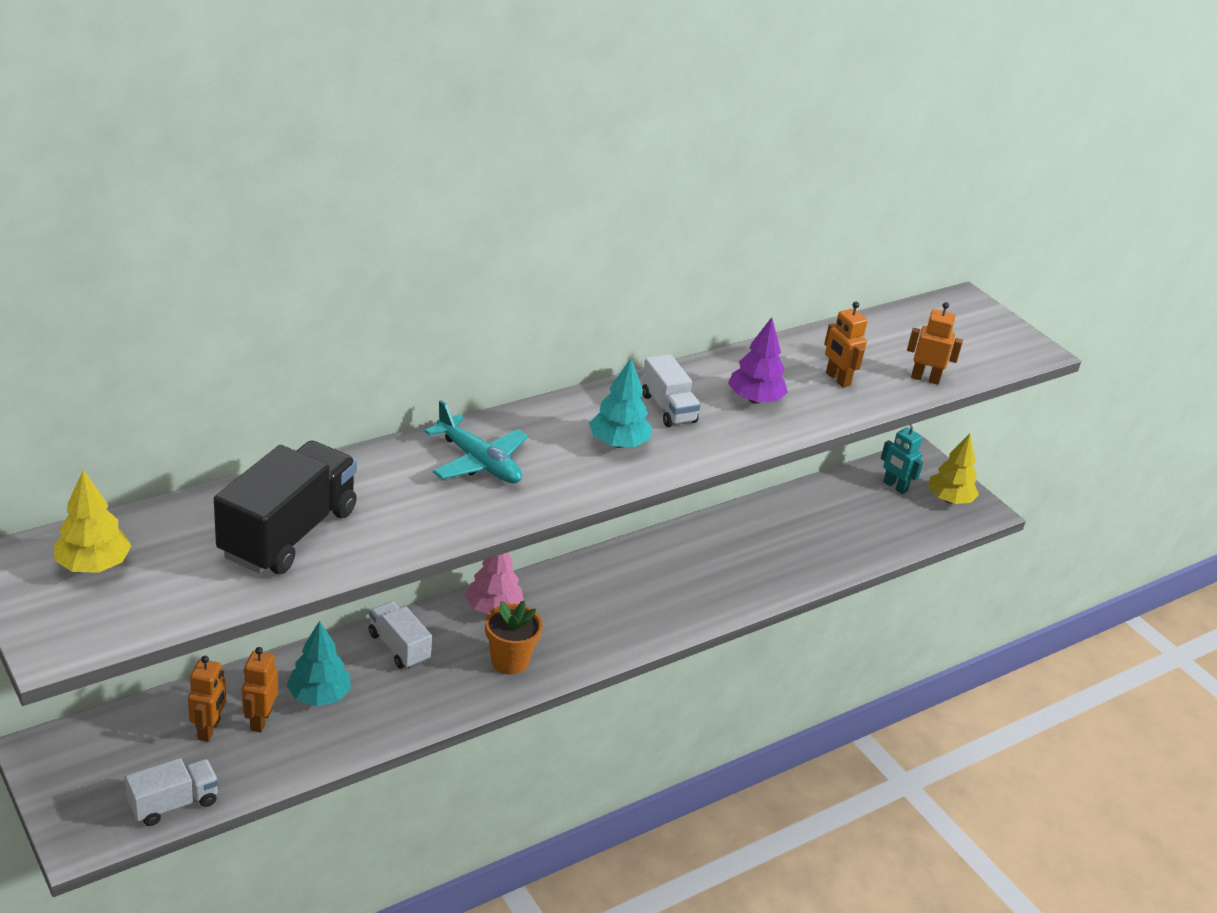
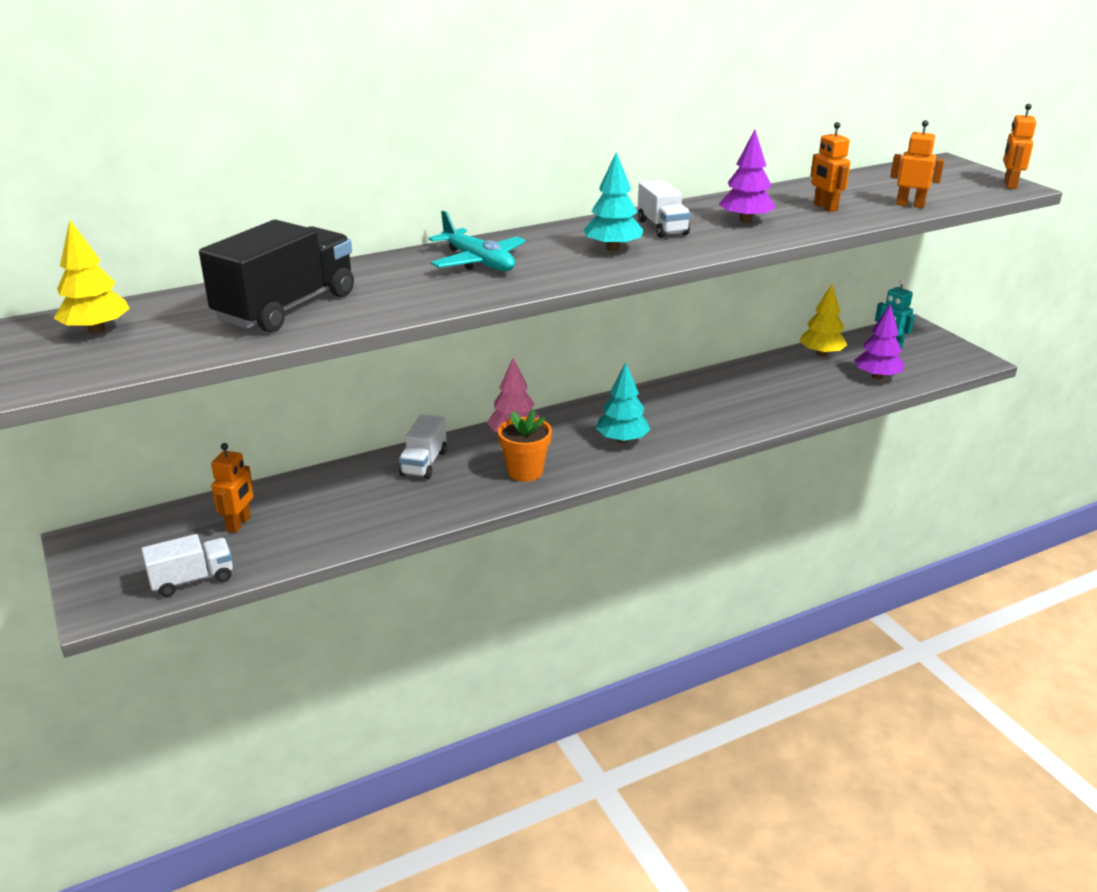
camera: 10 degrees right, 5 degrees down
(260, 720) = (287, 517): orange robot -> orange robot (1009, 185)
(319, 696) = (345, 499): turquoise tree -> turquoise tree (622, 440)
(399, 647) = (424, 463): white truck -> white truck turned 135 degrees counterclockwise
(879, 532) = (877, 376): none -> purple tree
(949, 499) = (942, 353): yellow tree -> yellow tree (821, 354)

